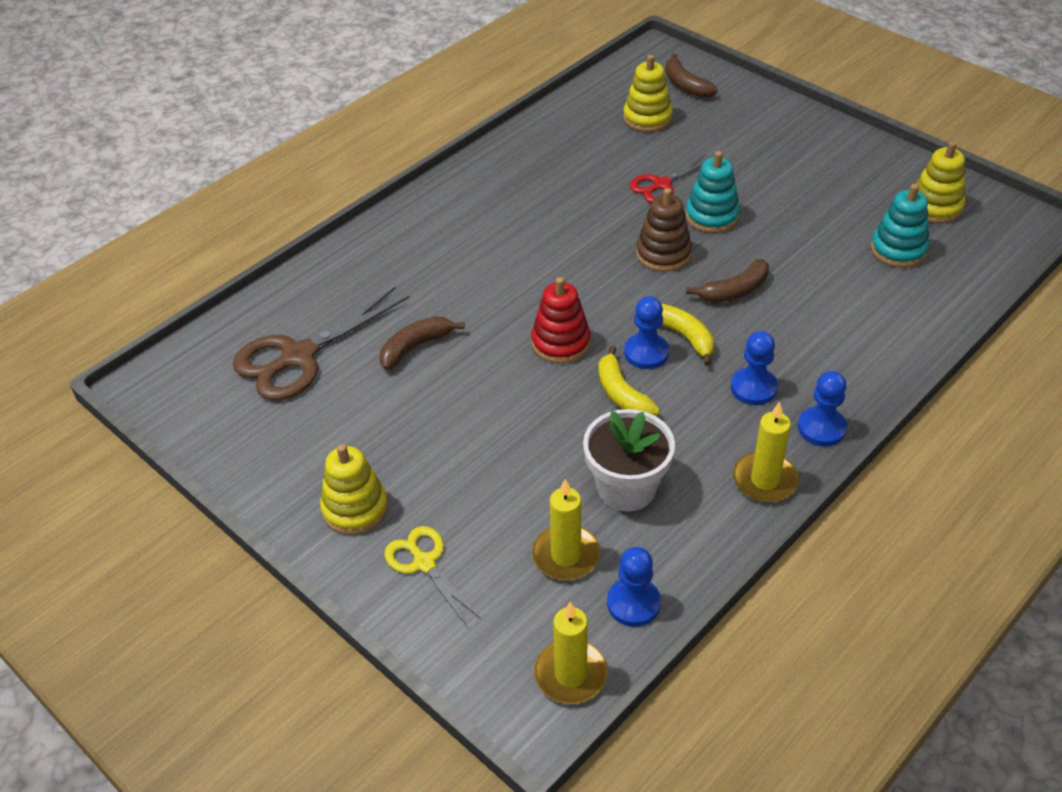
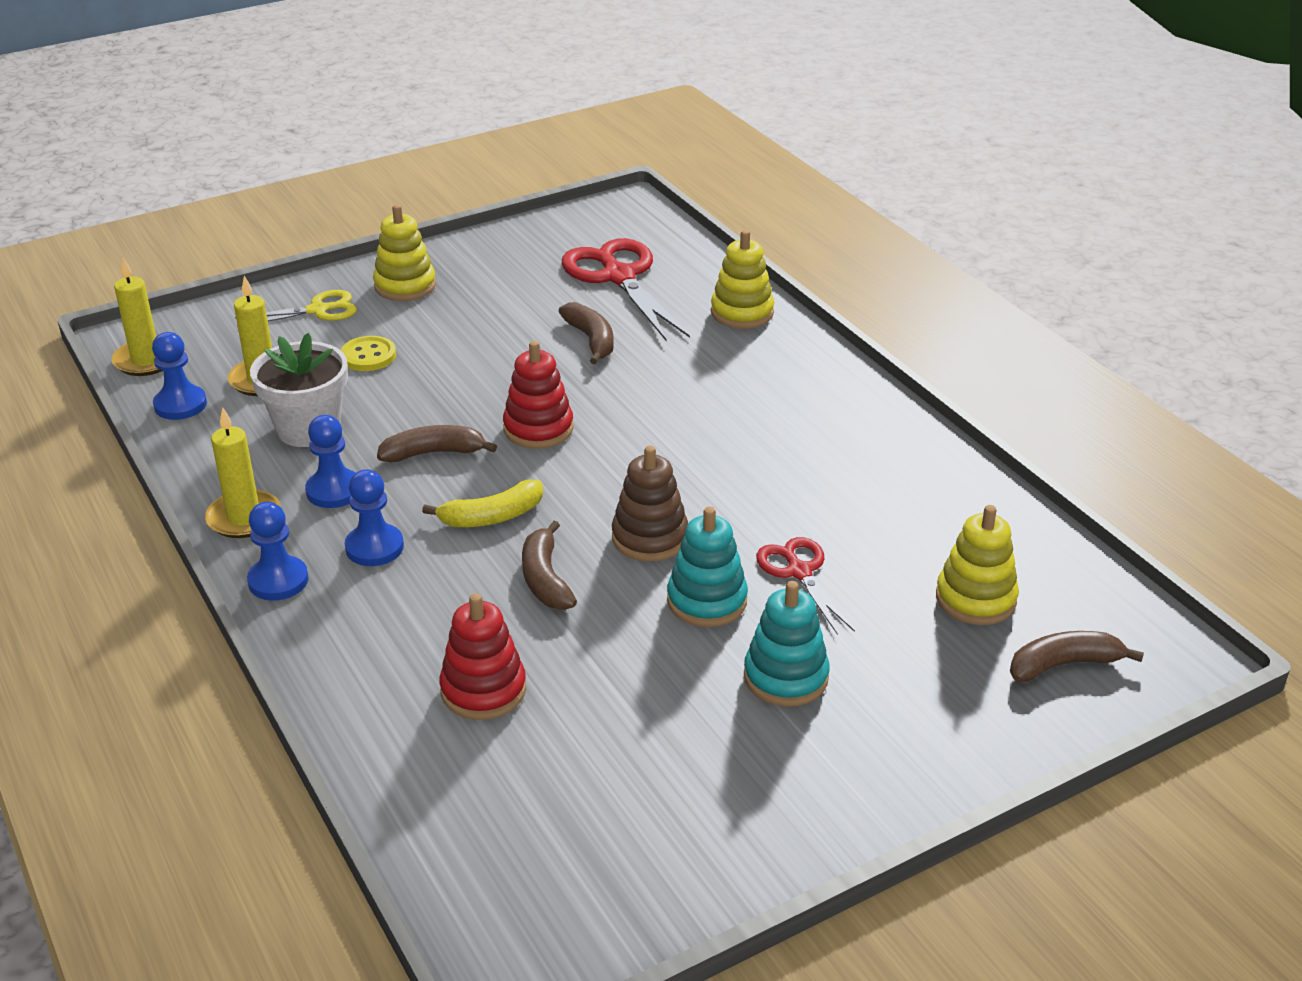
camera: 105 degrees right, 10 degrees down
(299, 356) = (619, 277): brown scissors -> red scissors
(494, 489) = (368, 356): none -> yellow button
(622, 394) = (433, 453): yellow banana -> brown banana
(646, 353) = (483, 483): blue pawn -> blue pawn (334, 491)
(854, 289) = (483, 690): none -> red stacking toy
(898, 250) = (537, 769): turquoise stacking toy -> turquoise stacking toy (786, 677)
(935, 207) = (614, 857): yellow stacking toy -> yellow stacking toy (742, 312)

